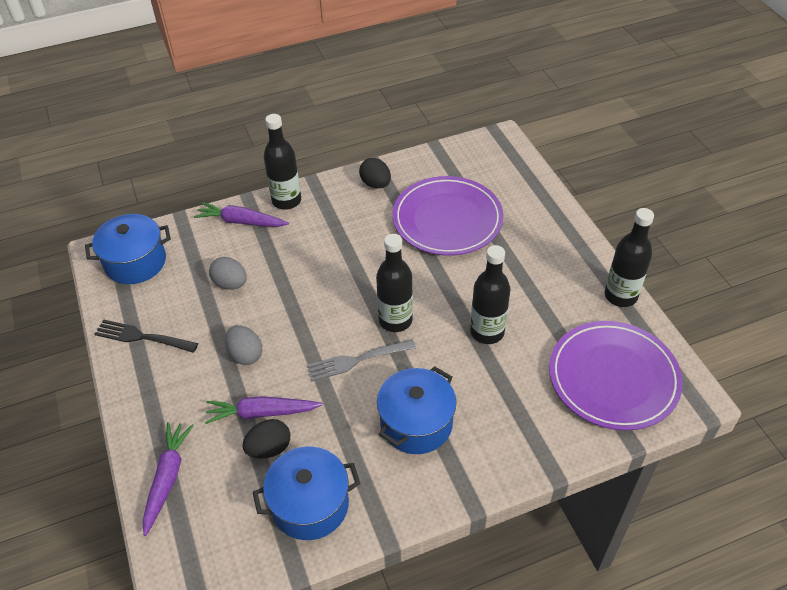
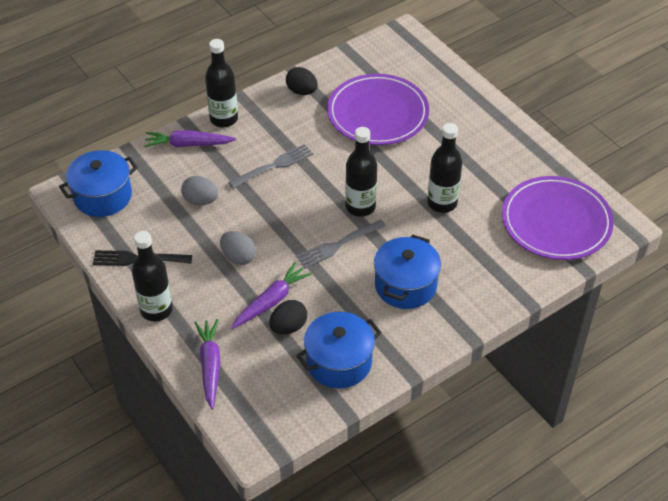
camera: 15 degrees left, 0 degrees up
(262, 413) = (271, 301): purple carrot -> purple carrot turned 150 degrees clockwise
(318, 259) = (273, 166): none -> grey fork
(620, 296) = (545, 155): black bottle -> black bottle (156, 310)

